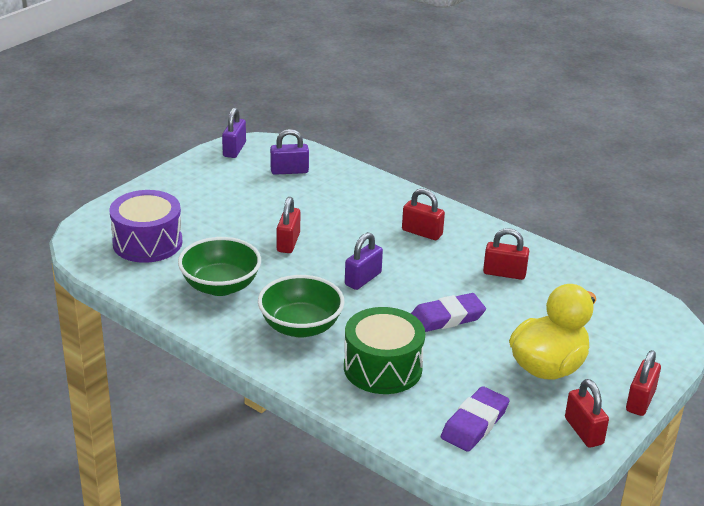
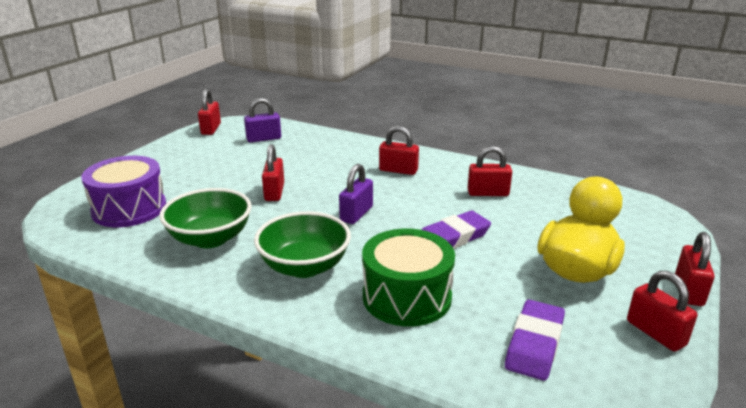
camera: 10 degrees left, 5 degrees down
(234, 149) = (211, 129): purple padlock -> red padlock

